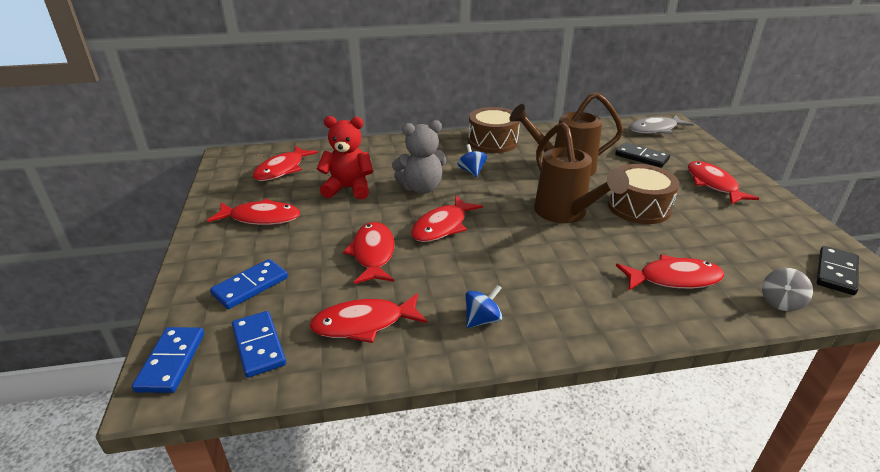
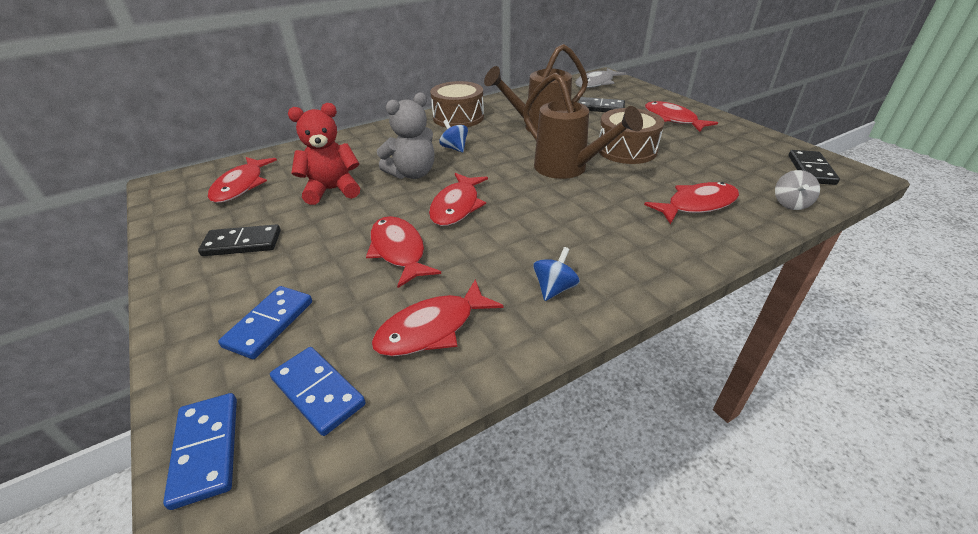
camera: 20 degrees left, 5 degrees up
(261, 218) = (242, 243): red fish -> black domino

